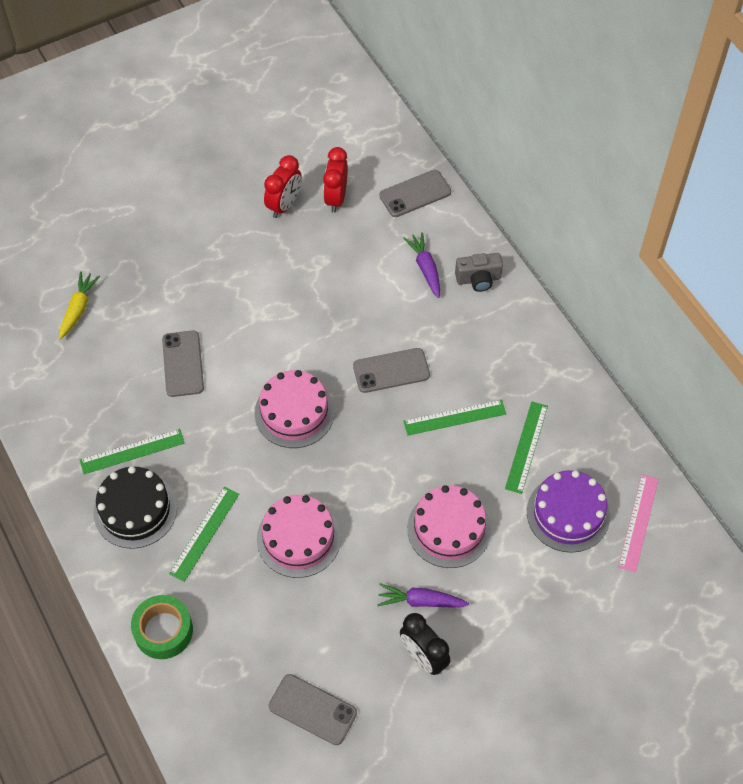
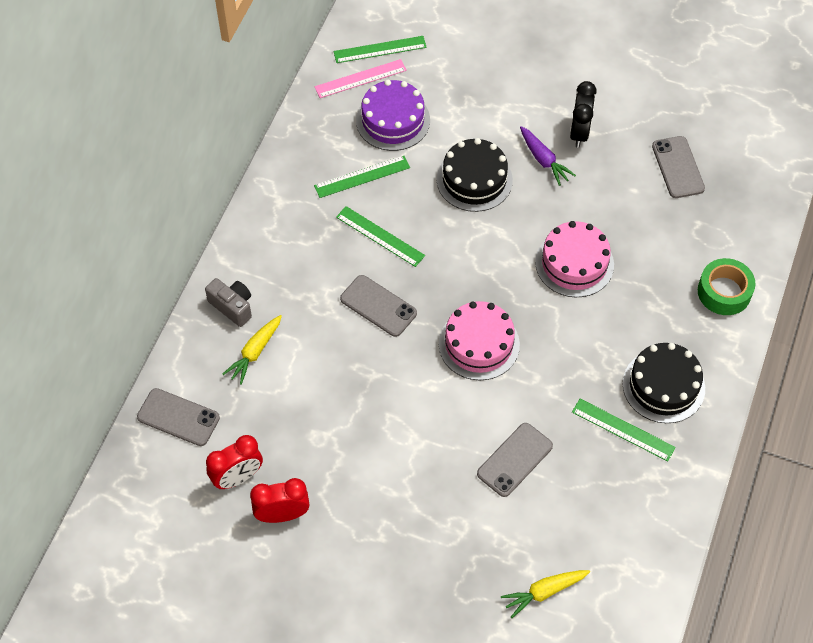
camera: 130 degrees left, 0 degrees up
(204, 533) = (632, 325): green ruler -> green ruler (380, 49)
(425, 268) = (255, 352): purple carrot -> yellow carrot
(449, 529) = (474, 180): pink cake -> black cake

